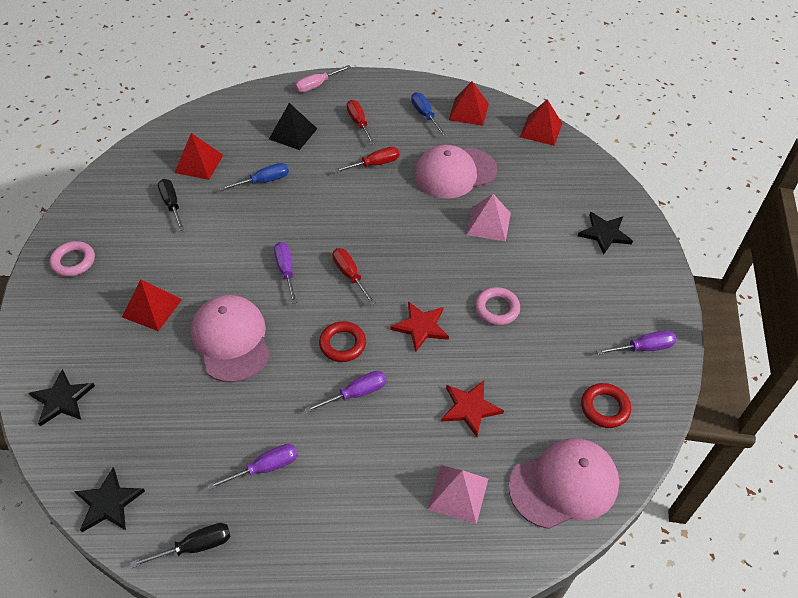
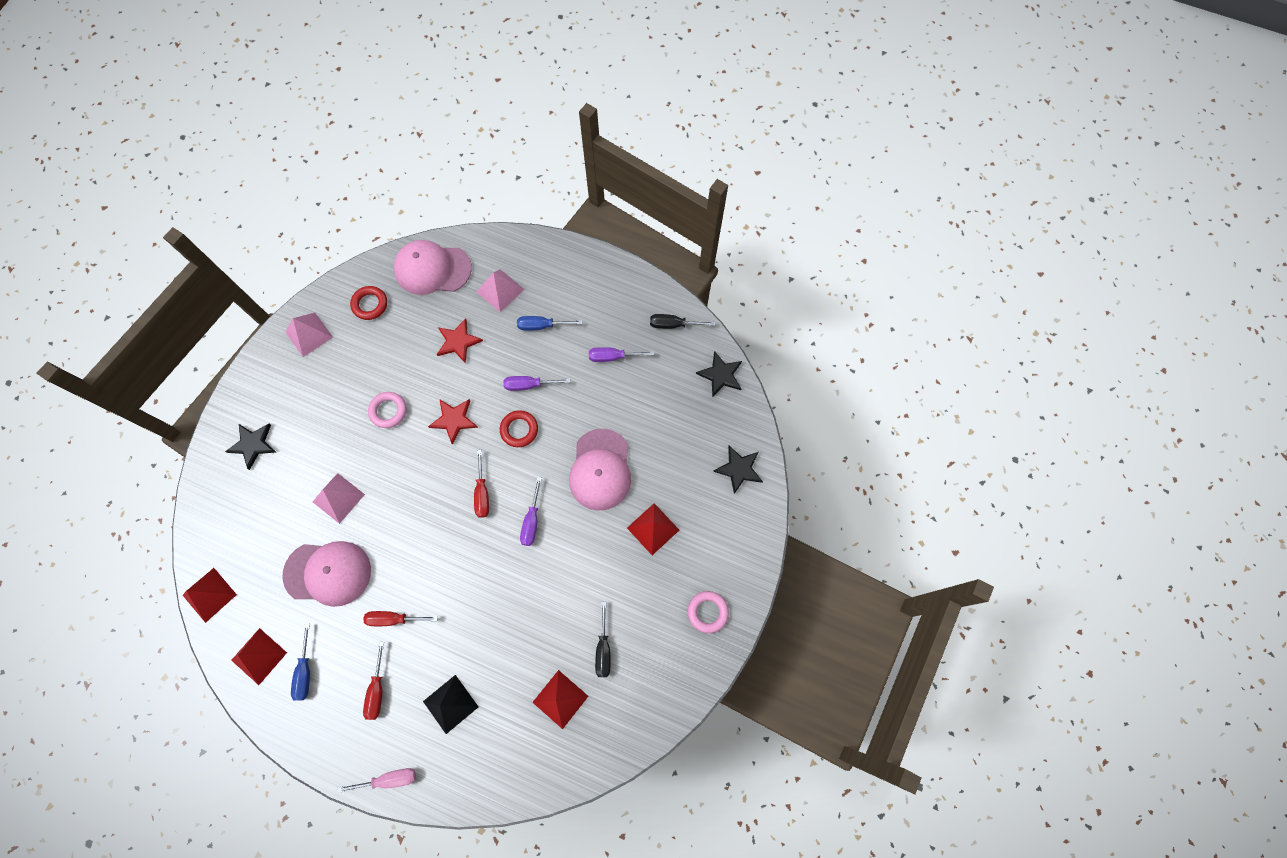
camera: 155 degrees left, 20 degrees up
(264, 181) = (507, 643): blue screwdriver -> blue screwdriver (542, 326)
(643, 348) = (309, 334): purple screwdriver -> pink pyramid

